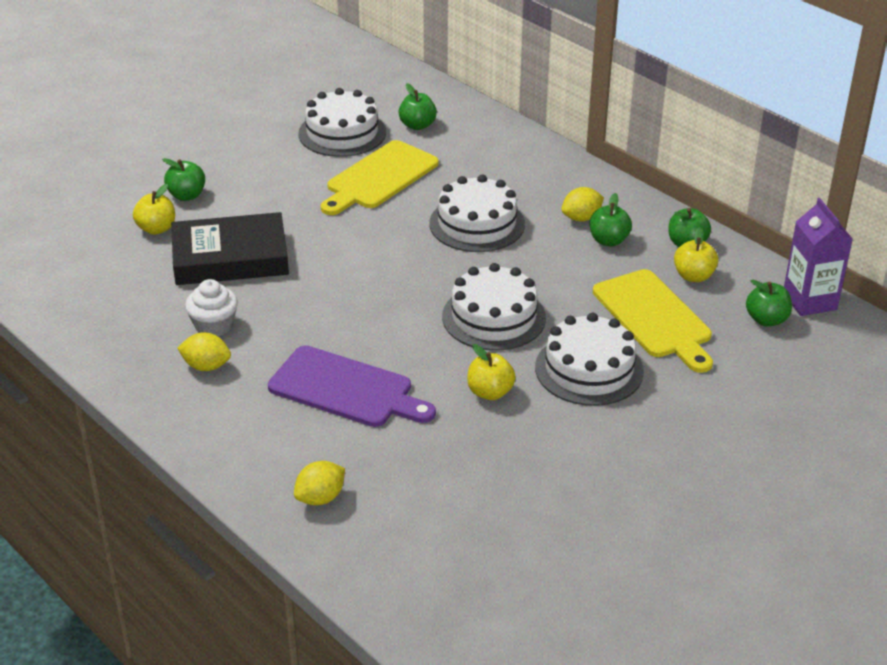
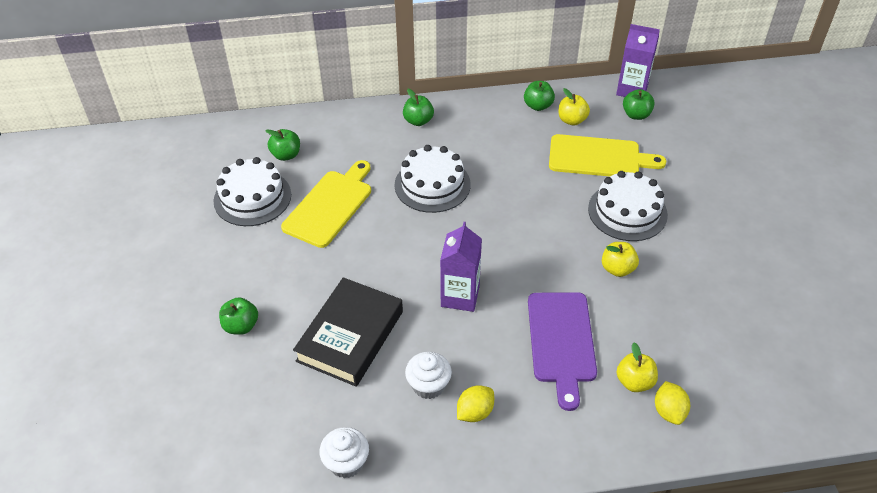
camera: 55 degrees left, 10 degrees up
(89, 314) = (346, 462): none -> white cupcake
(156, 229) = (268, 366): yellow apple -> yellow apple (634, 382)
(342, 301) = (460, 296): none -> purple carton
(346, 389) = (561, 341): purple cutting board -> purple cutting board turned 120 degrees clockwise
(379, 178) = (330, 205): yellow cutting board -> yellow cutting board turned 135 degrees counterclockwise
(493, 317) = (541, 228): white cake -> none
(581, 218) = (471, 135): yellow lemon -> none
(608, 240) = (505, 135): green apple -> green apple (418, 121)

